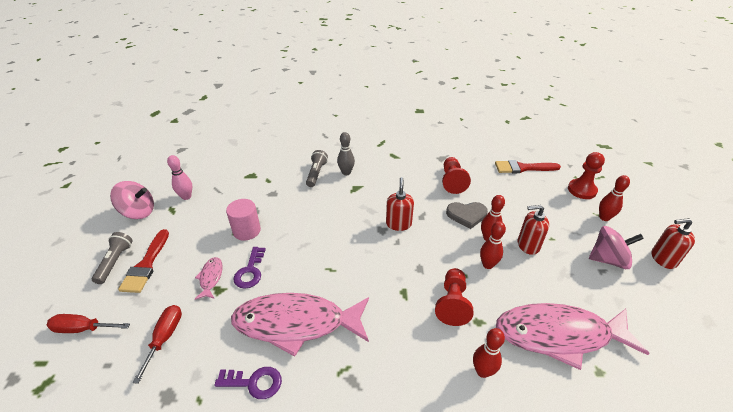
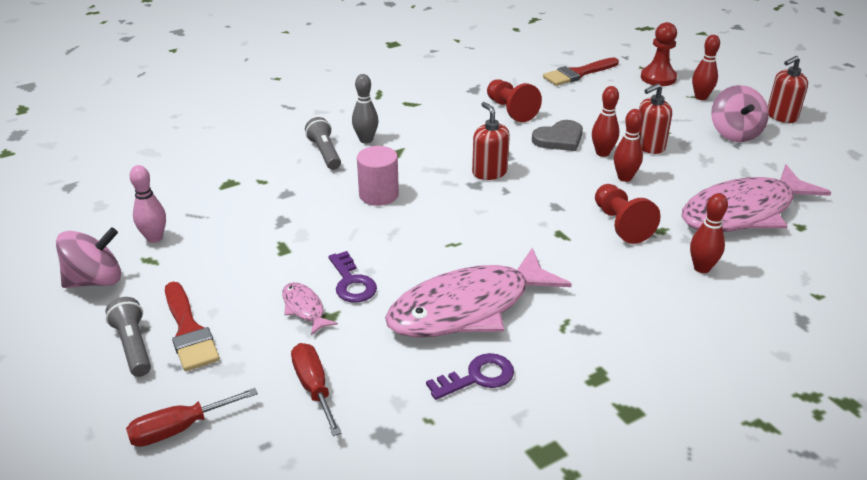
camera: 30 degrees left, 5 degrees down
(246, 231) = (296, 244): pink cylinder -> pink cylinder (378, 195)
(608, 259) = (734, 133): pink spinning top -> pink spinning top turned 120 degrees clockwise

